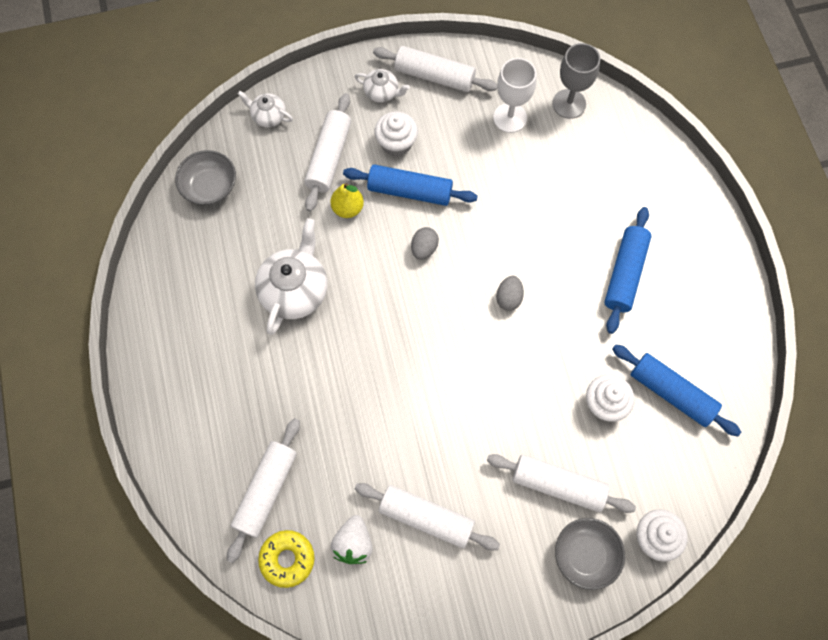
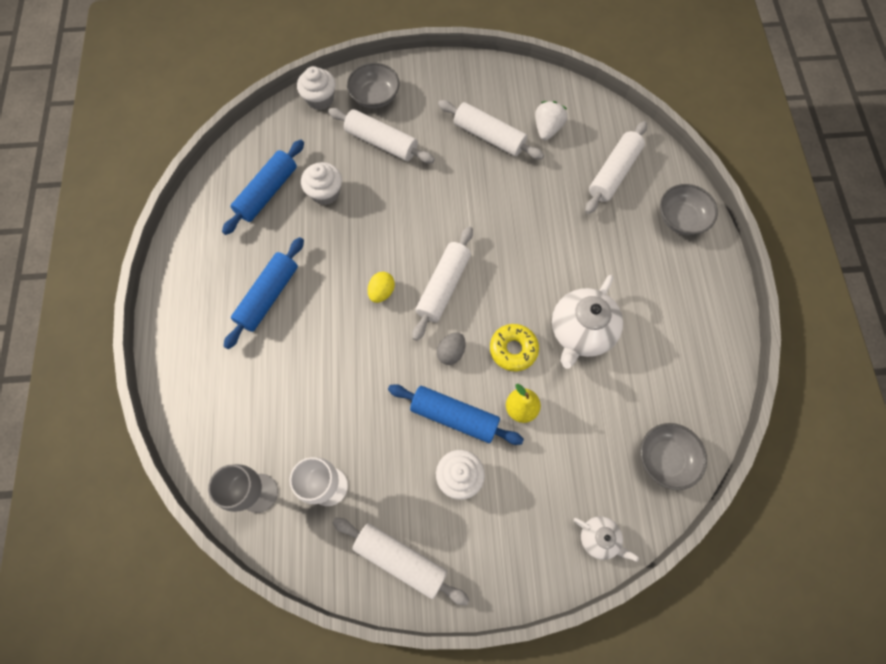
camera: 170 degrees left, 0 degrees up
(185, 441) = (681, 218): none -> grey bowl
(287, 559) = (598, 126): yellow donut -> yellow donut (513, 349)
(329, 157) = (535, 472): white rolling pin -> white rolling pin (443, 287)
(382, 92) = (465, 547): white teapot -> none
(508, 298) = (382, 292): grey egg -> yellow egg
(671, 393) = (267, 192): blue rolling pin -> blue rolling pin turned 75 degrees clockwise

